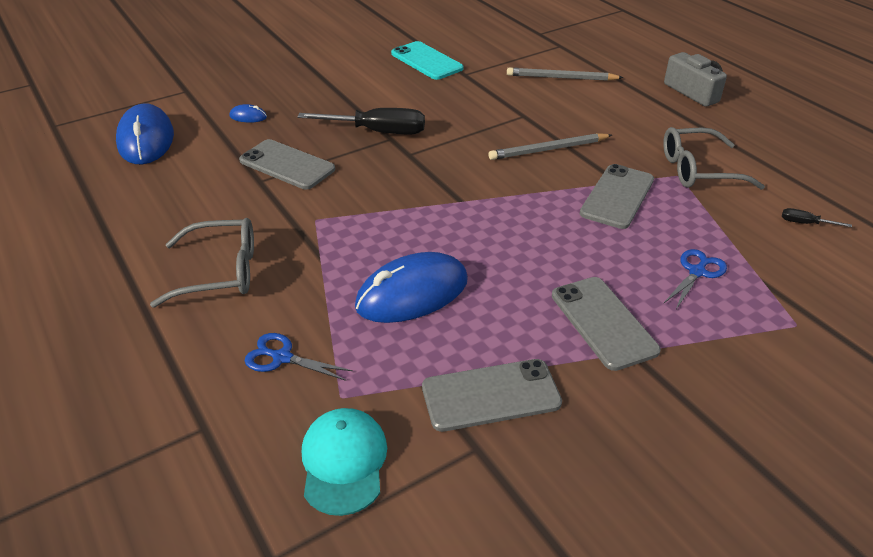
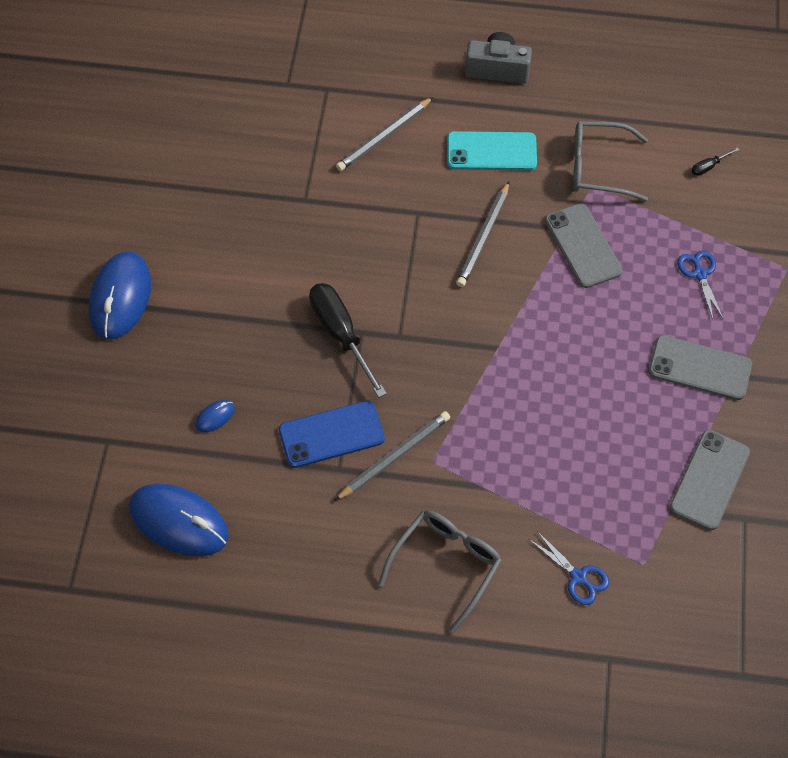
camera: 50 degrees left, 20 degrees up
(282, 357) = (578, 577): blue scissors -> blue scissors turned 105 degrees counterclockwise
(287, 165) = (331, 434): grey phone -> blue phone
(299, 200) = (394, 456): none -> grey pencil
(344, 462) = (699, 596): turquoise cap -> none
(377, 132) = (341, 334): black screwdriver -> black screwdriver turned 75 degrees counterclockwise
(412, 293) = (578, 456): blue mouse -> blue mouse (120, 298)
(426, 61) = (249, 210): turquoise phone -> turquoise phone (491, 151)
(698, 170) = (598, 167): grey glasses -> grey glasses turned 60 degrees clockwise

